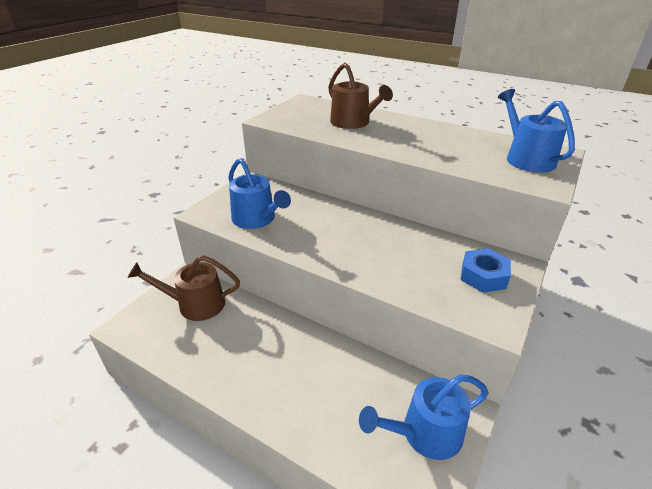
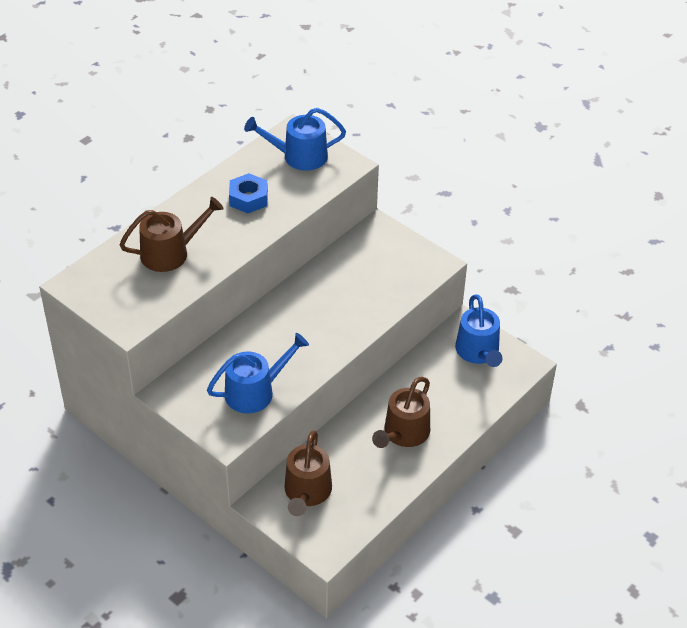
camera: 80 degrees left, 10 degrees up
(274, 369) = (404, 433): none -> brown watering can
(483, 276) = (386, 252): blue nut -> blue nut (248, 198)

